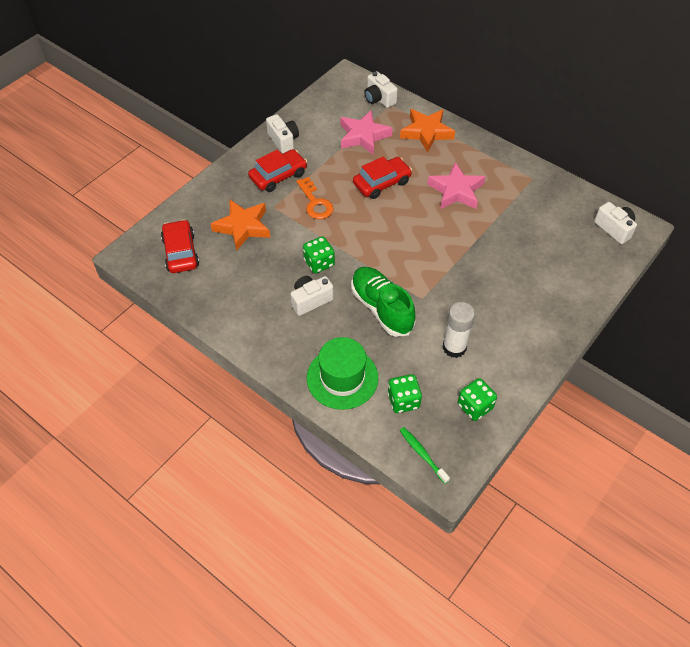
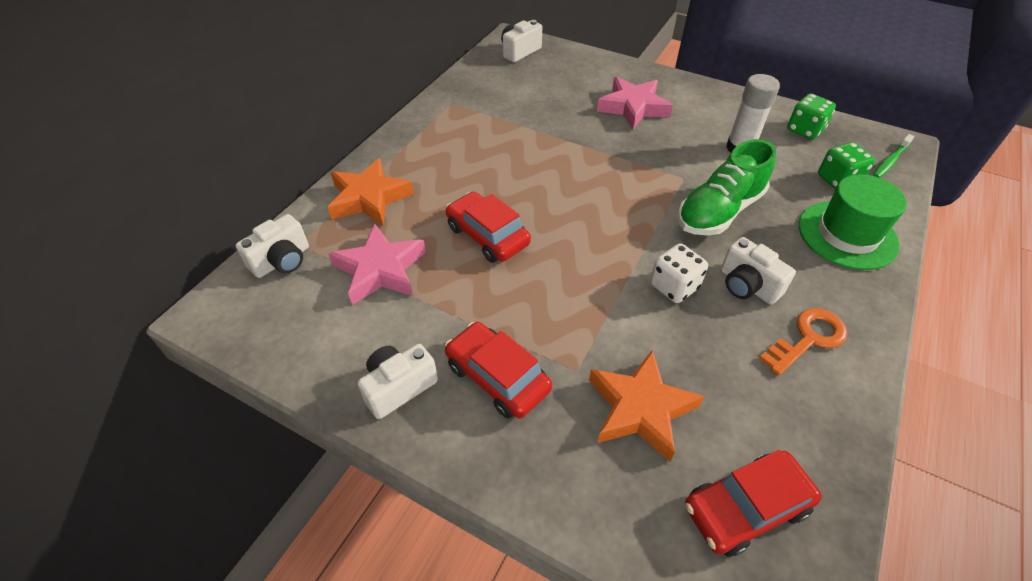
camera: 100 degrees left, 5 degrees down
(315, 202) = (550, 311): orange key -> orange key (808, 338)
(319, 263) = (674, 286): green dice -> white dice
(456, 191) = (487, 162): pink star -> pink star (633, 107)

